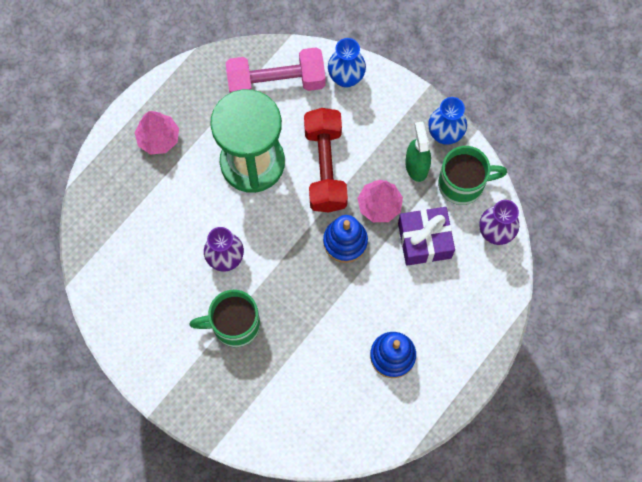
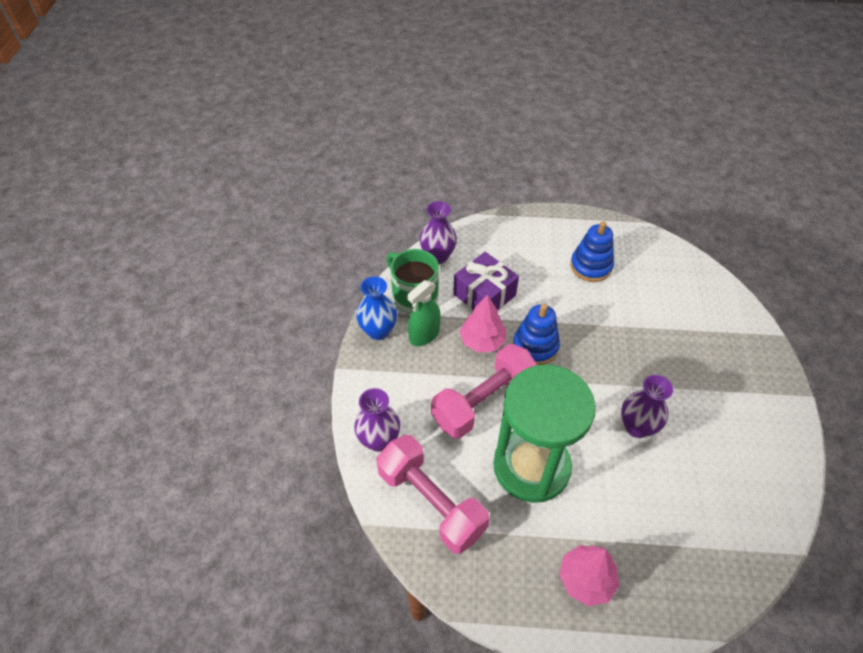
camera: 125 degrees left, 20 degrees down
(234, 324) = (680, 382): green mug -> none
(325, 167) = (483, 402): red dumbbell -> pink dumbbell
(346, 78) = (379, 440): blue vase -> purple vase

